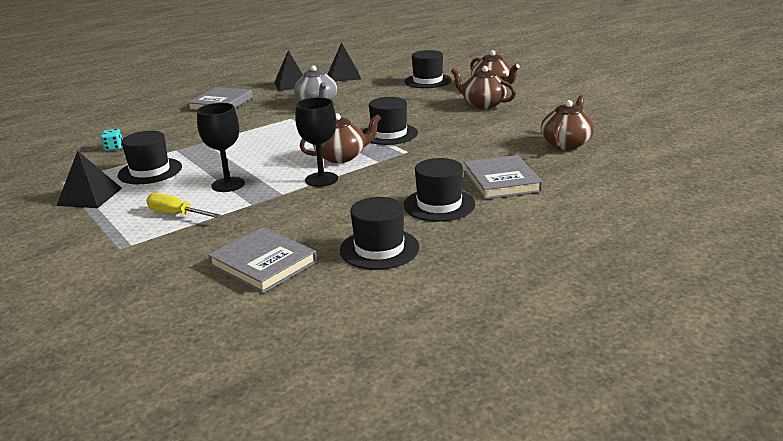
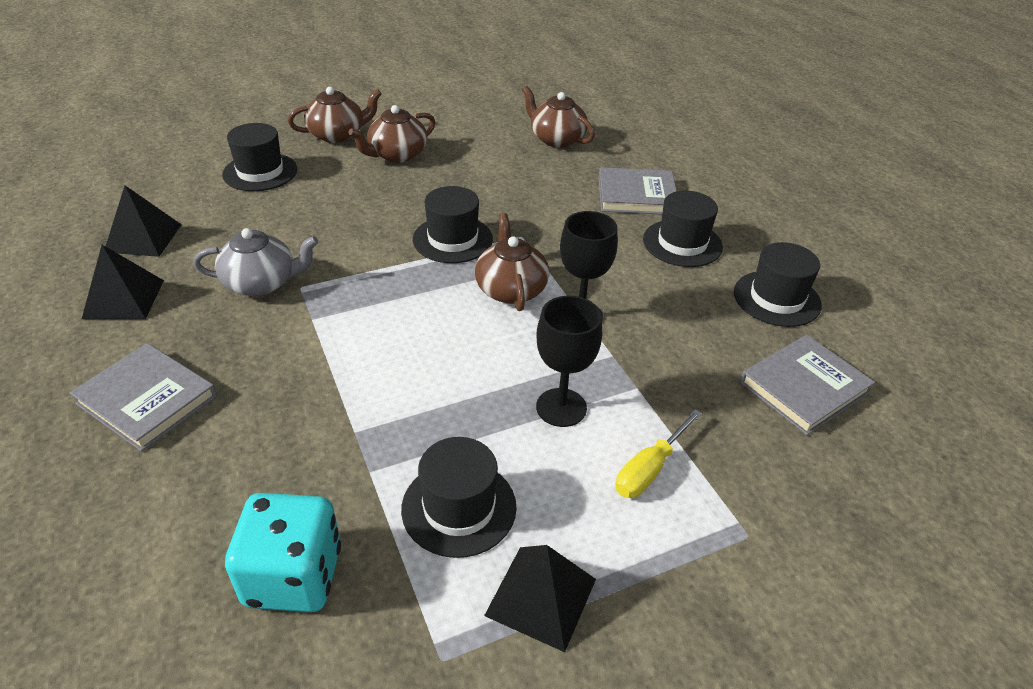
camera: 80 degrees left, 15 degrees up
(114, 148) = (293, 576): turquoise dice -> turquoise dice, size x2.29

